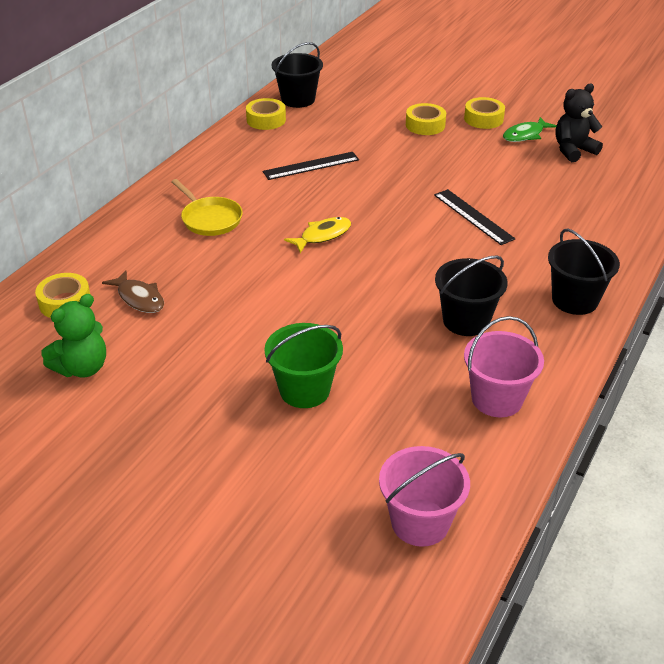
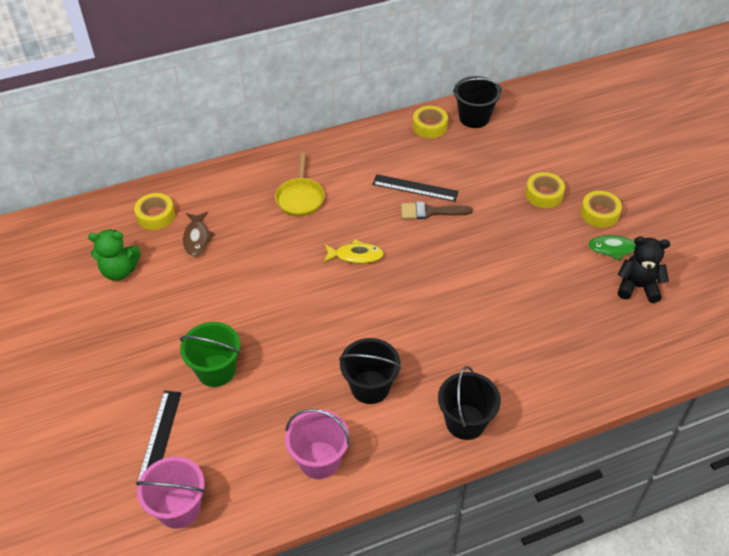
camera: 40 degrees right, 10 degrees up
(347, 176) = (430, 211): none -> brown brush
(473, 216) = (479, 302): black ruler -> black ruler (159, 437)

